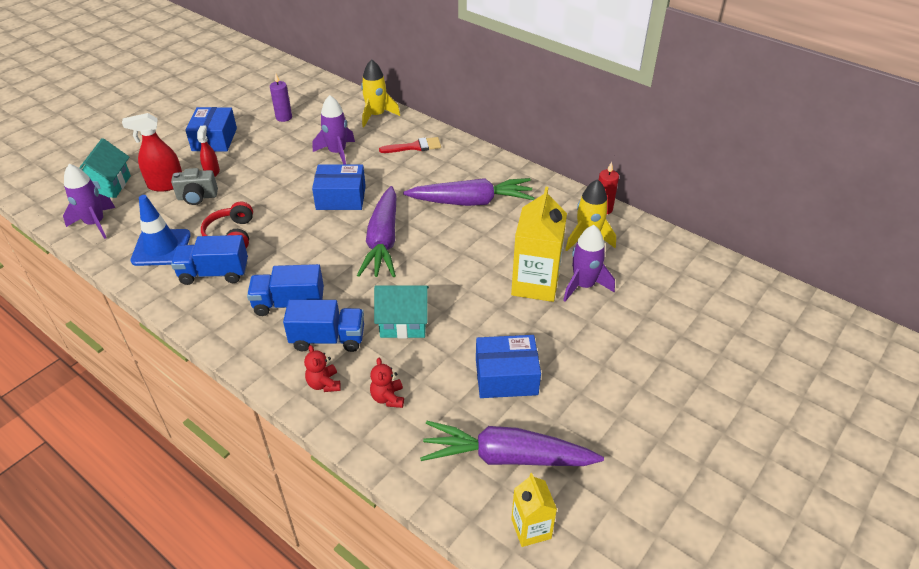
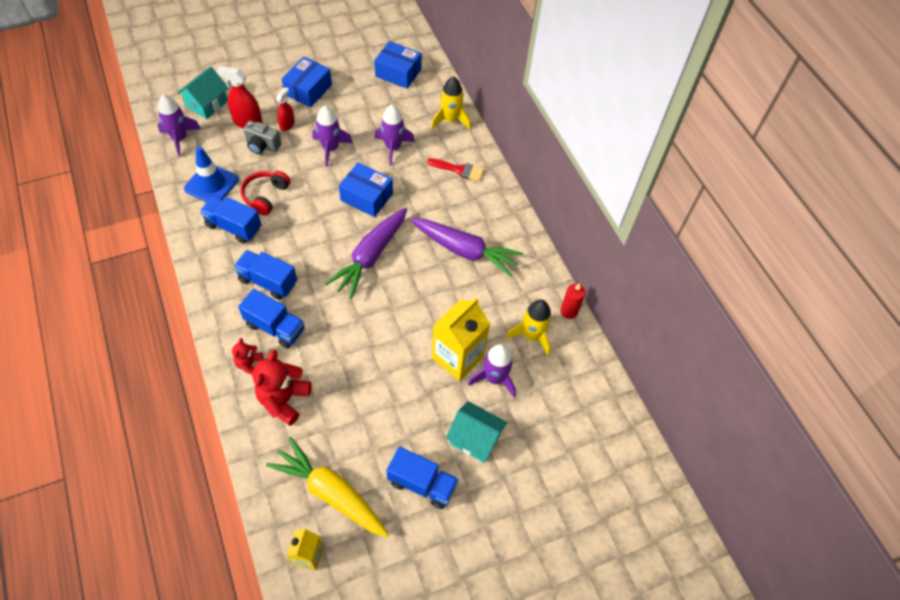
camera: 25 degrees right, 15 degrees up
(273, 175) = (330, 149): none -> purple rocket
(284, 117) = (375, 89): purple candle -> none
(388, 398) = (284, 399): red teddy bear -> red teddy bear, size x1.84
(403, 323) = (336, 341): turquoise house -> turquoise house (475, 438)
(506, 377) = (376, 428): blue box -> blue box (398, 73)
(506, 457) = (330, 492): purple carrot -> yellow carrot
(592, 402) = (422, 483): none -> blue truck

